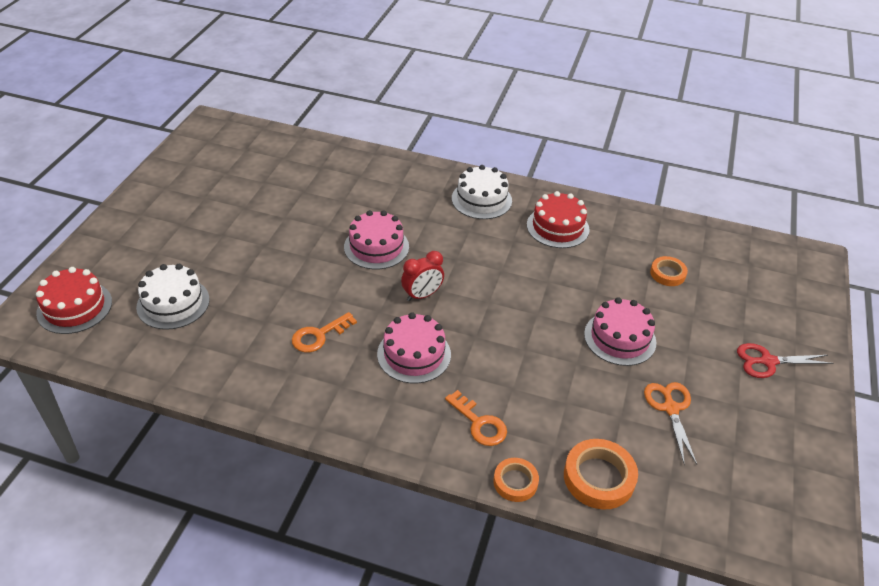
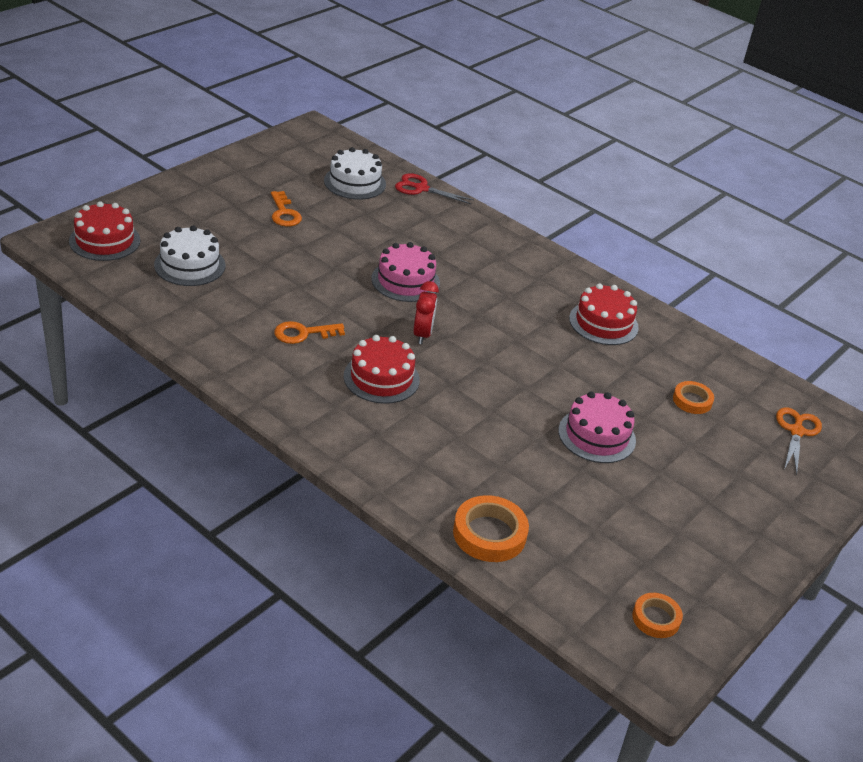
camera: 20 degrees right, 5 degrees down
(414, 354) = (381, 378): pink cake -> red cake
(422, 295) = (422, 334): red clock -> red clock turned 75 degrees counterclockwise
(479, 423) = (405, 452): orange key -> orange key (284, 213)
(481, 199) = (540, 274): white cake -> white cake (355, 182)
(515, 482) = (407, 507): orange tape -> orange tape (656, 618)
(670, 408) = (604, 509): orange scissors -> orange scissors (796, 431)
(767, 361) = (742, 509): red scissors -> red scissors (421, 188)

